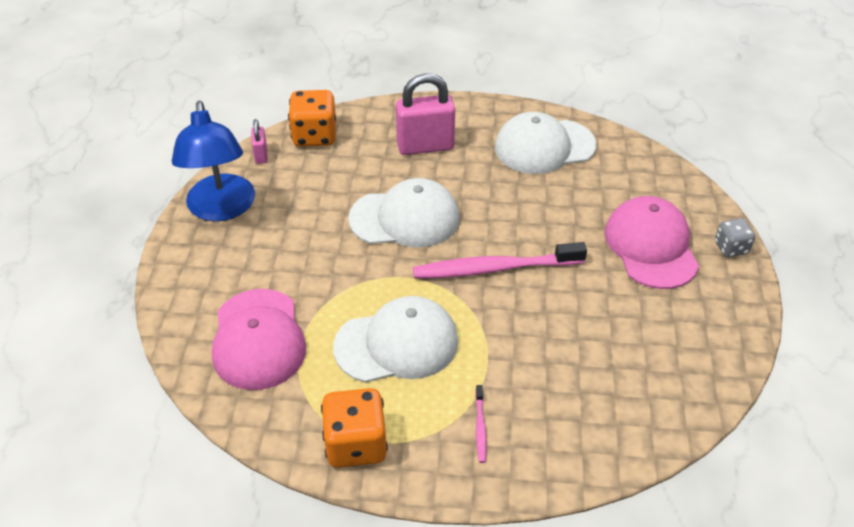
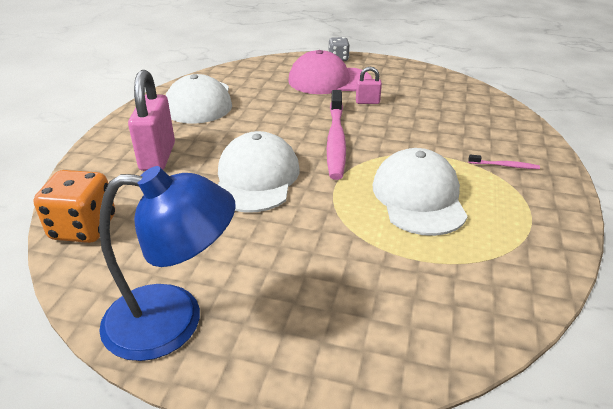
camera: 80 degrees left, 10 degrees down
(258, 339) = (410, 292): pink cap -> none
(261, 155) = (87, 277): pink padlock -> pink padlock (367, 102)
(356, 444) = (537, 230): orange dice -> none

